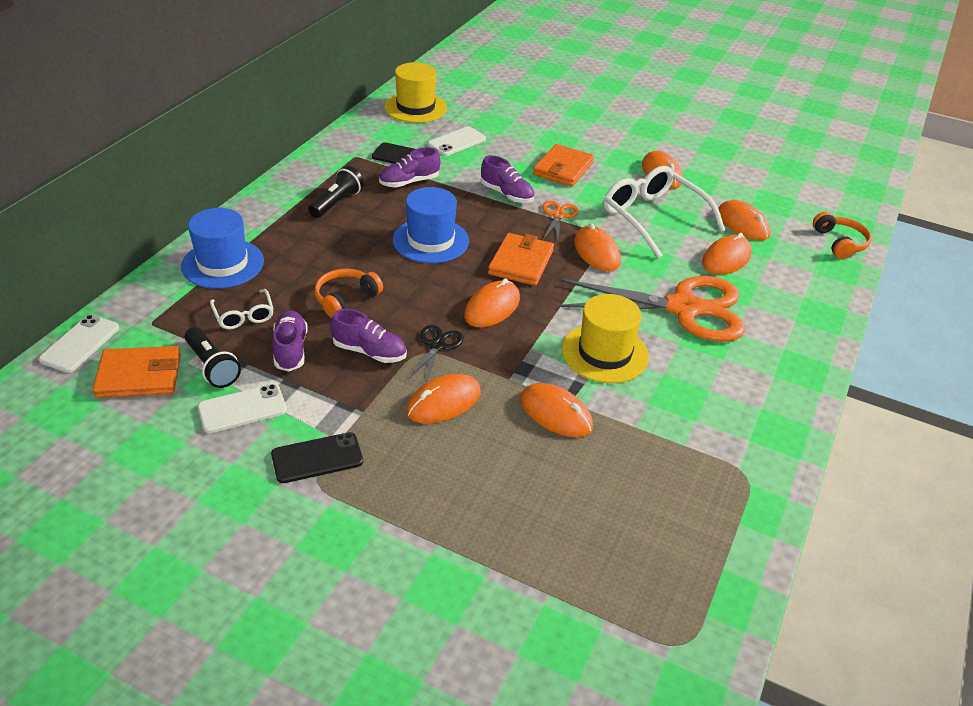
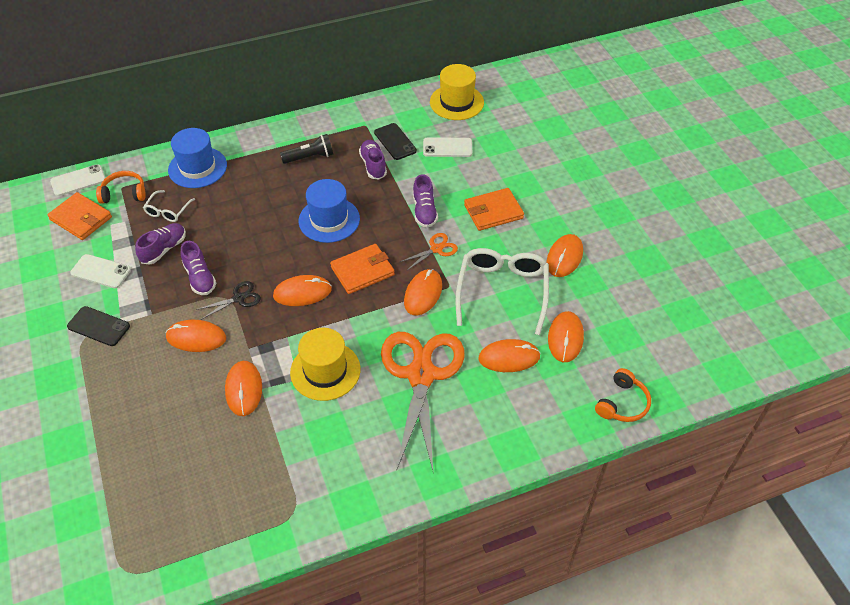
camera: 45 degrees right, 10 degrees up
(212, 367) = (117, 235): black flashlight -> none
(346, 299) = (230, 233): orange headphones -> orange headphones (124, 193)
(409, 182) = (373, 165): purple shoe -> purple shoe turned 60 degrees clockwise
(683, 308) = (421, 375): orange scissors -> orange scissors turned 135 degrees counterclockwise

